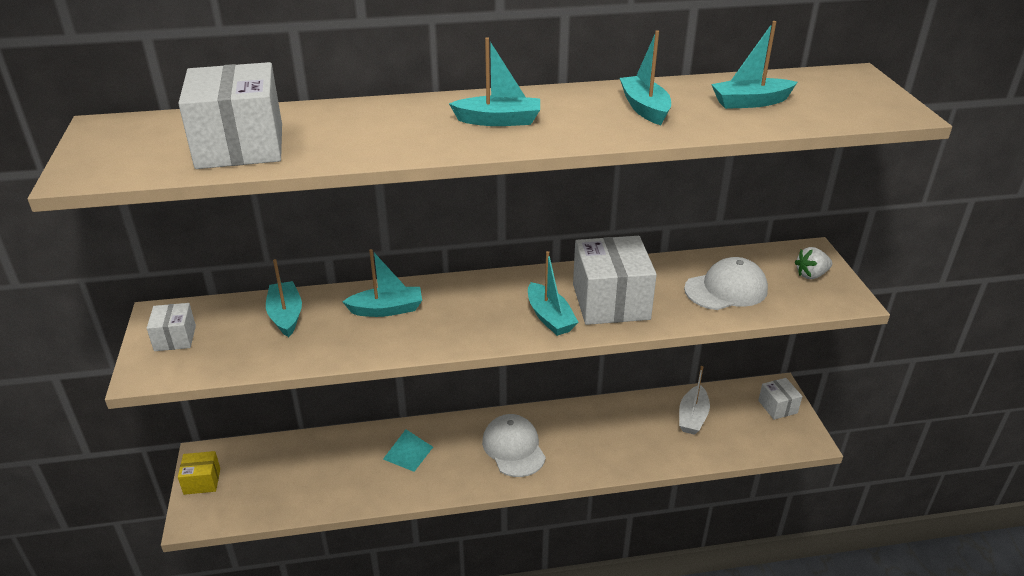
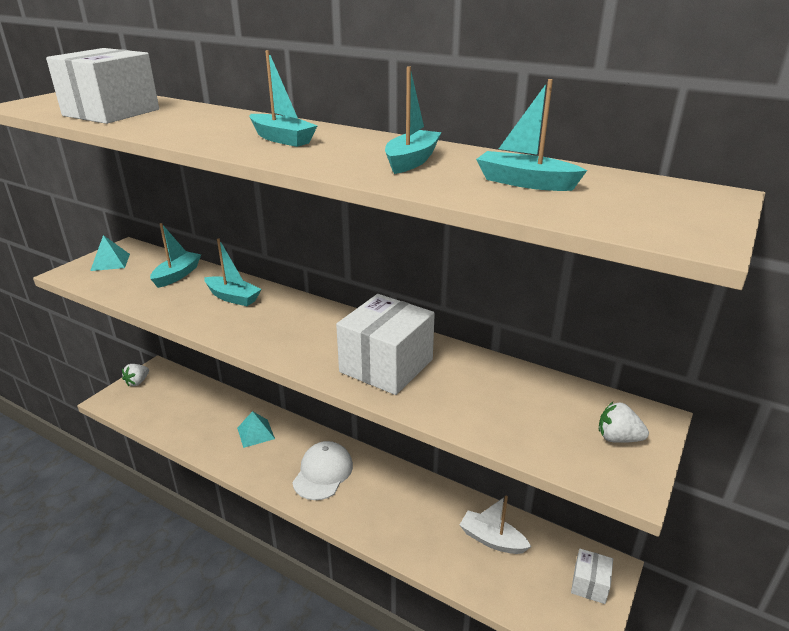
camera: 40 degrees right, 5 degrees down
(175, 338) = (110, 262): white box -> turquoise pyramid
(202, 481) = (137, 382): yellow box -> white strawberry
(550, 317) = (322, 354): turquoise boat -> none
(692, 417) = (492, 540): white boat -> white boat turned 60 degrees clockwise
(726, 289) = (504, 406): white cap -> none

